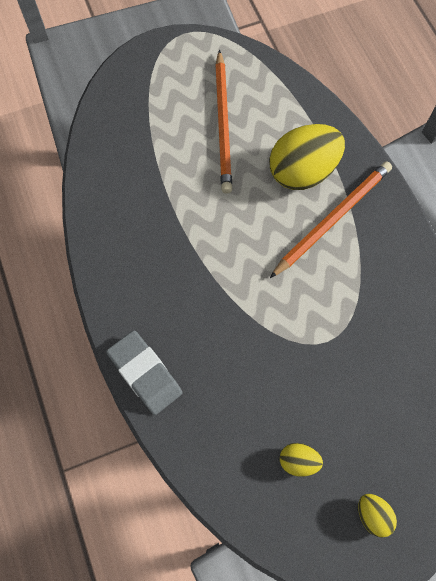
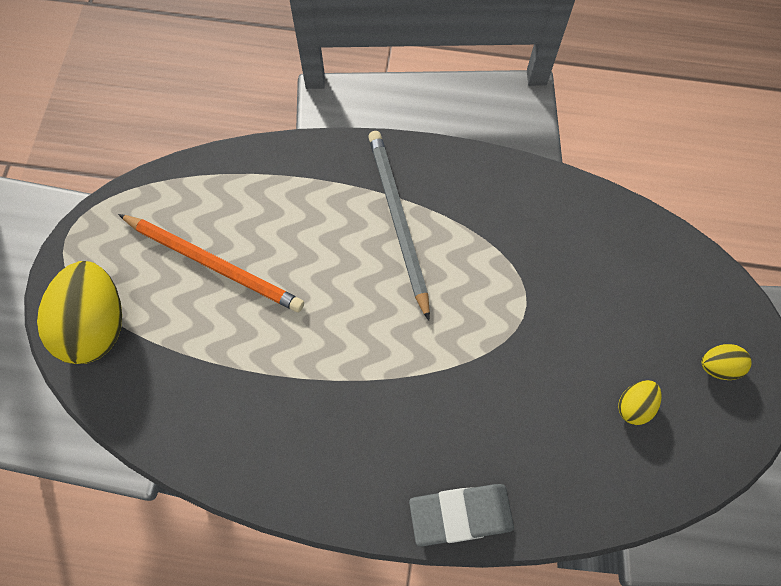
camera: 60 degrees left, 0 degrees up
(302, 171) = (326, 218): yellow egg -> yellow egg (96, 325)
(333, 219) = (398, 221): orange pencil -> grey pencil

